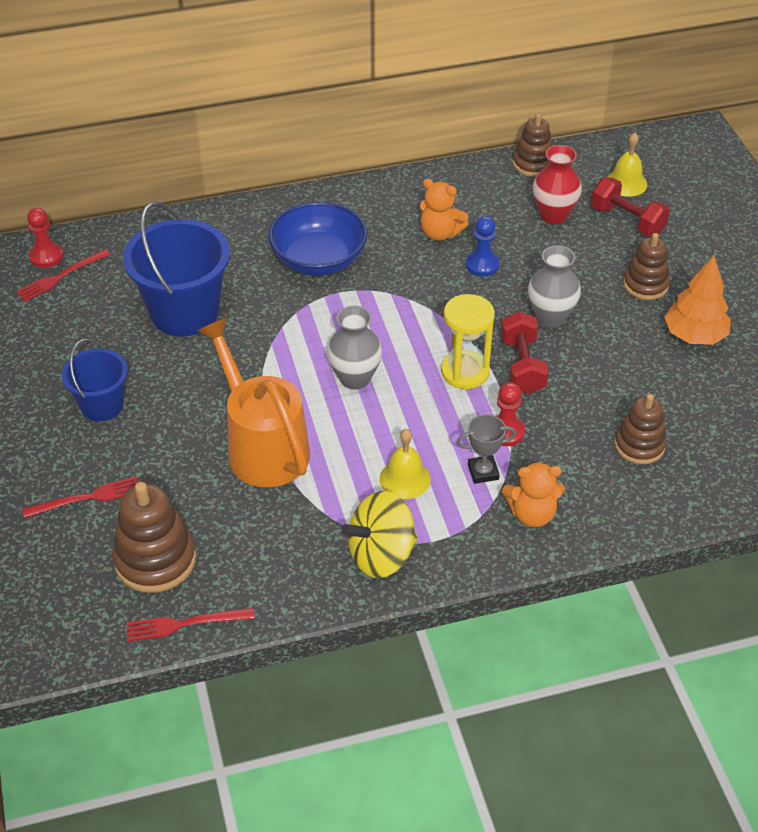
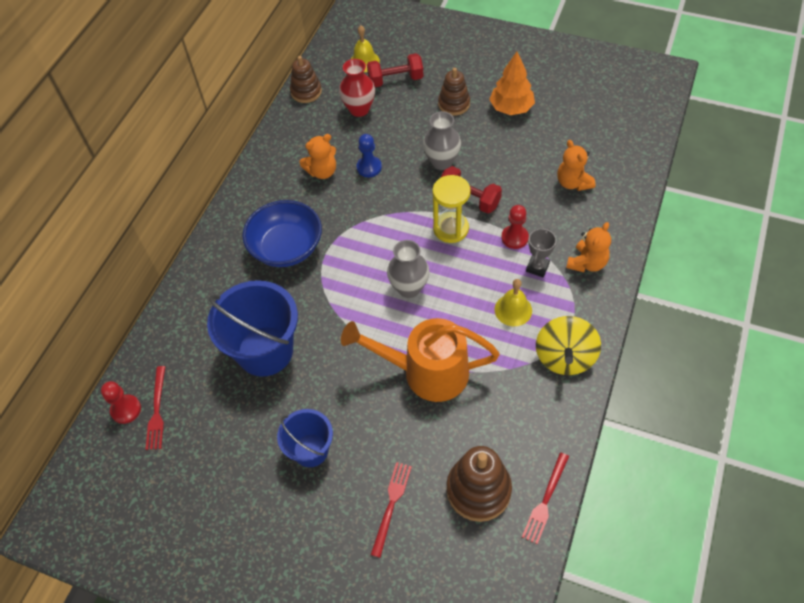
camera: 50 degrees left, 10 degrees up
(639, 445) = (573, 183): brown stacking toy -> orange teddy bear

